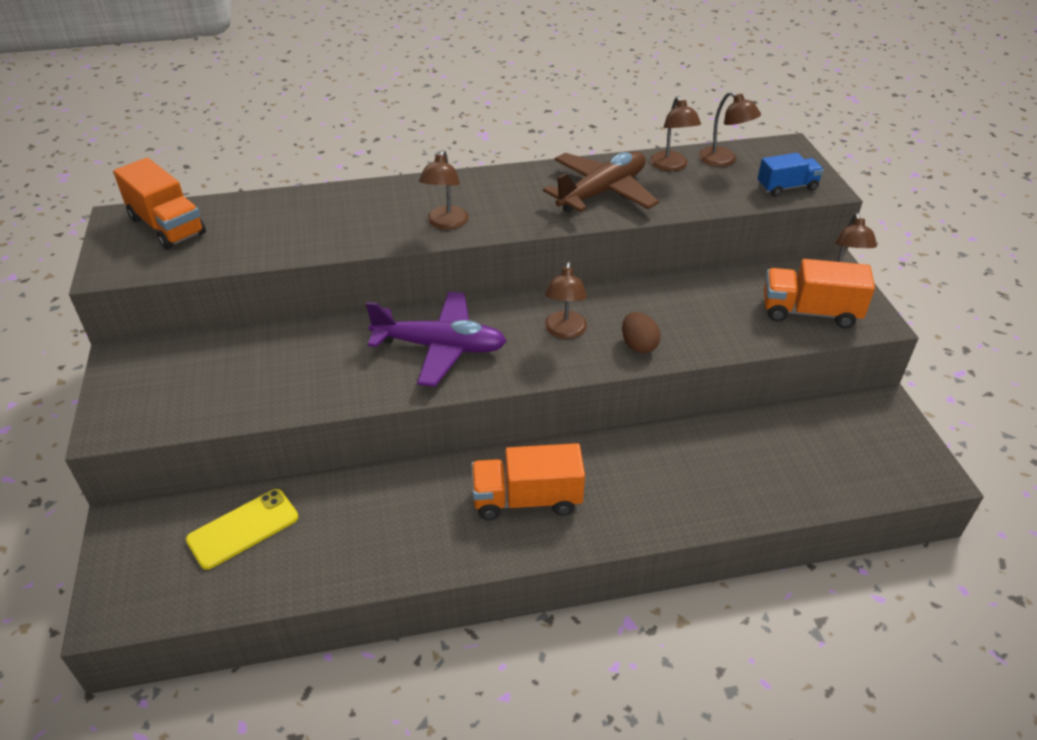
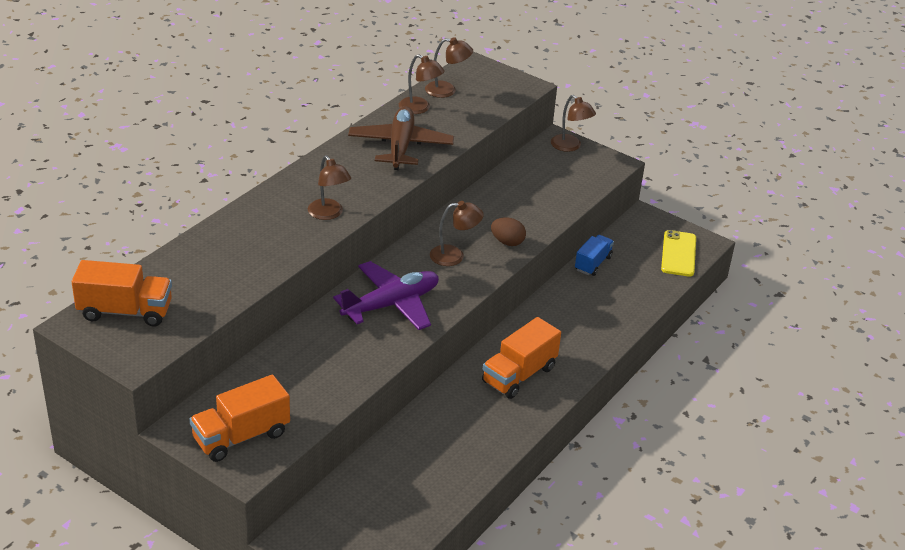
camera: 45 degrees left, 5 degrees down
(243, 529) = (374, 491): yellow phone -> yellow phone (678, 254)
(564, 331) = (454, 256): brown lamp -> brown lamp turned 60 degrees counterclockwise
(787, 187) = (506, 94): blue truck -> blue truck (593, 263)
(809, 312) = (576, 174): orange truck -> orange truck (241, 436)

